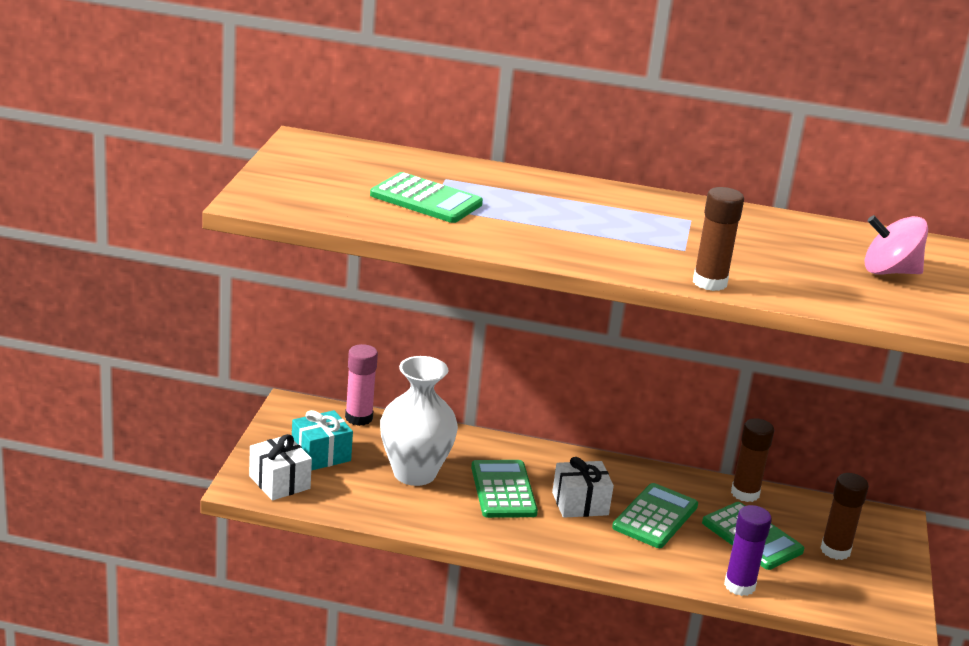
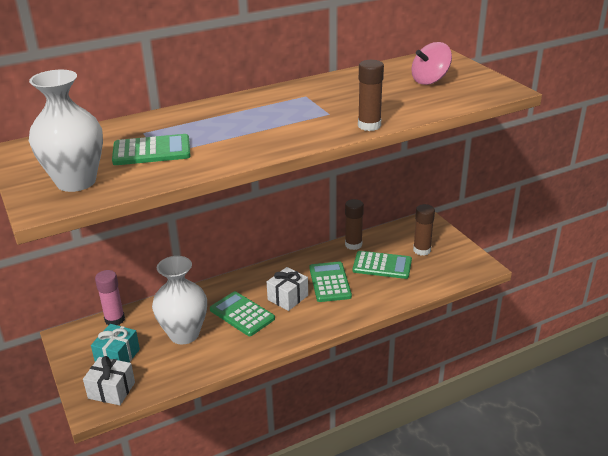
camera: 35 degrees left, 5 degrees up
(313, 195) = (76, 182): none -> white vase
(739, 586) = (406, 295): purple glue stick -> none

